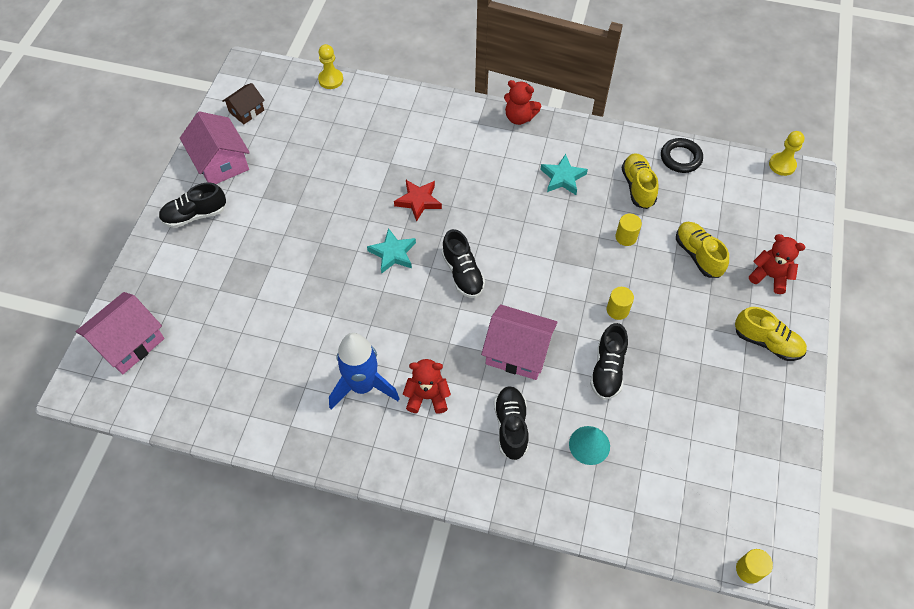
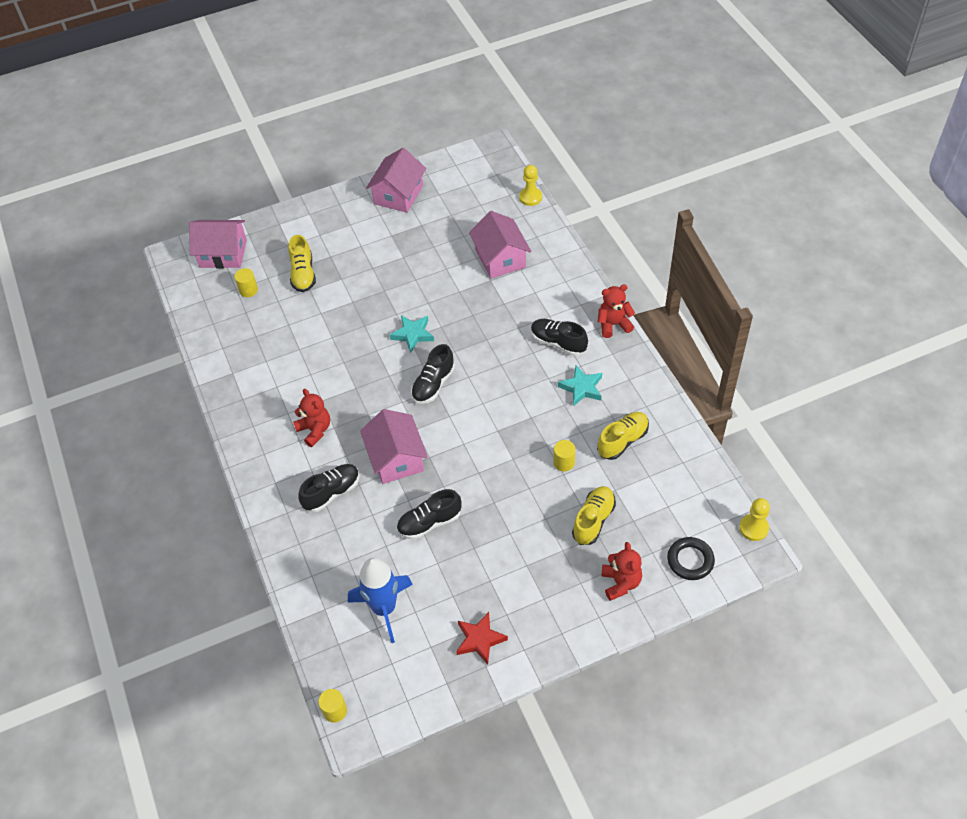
camera: 55 degrees right, 5 degrees down
(195, 215) = (344, 214): black shoe -> black shoe (558, 343)
(246, 111) = (454, 175): brown house -> none
(363, 386) = (293, 390): blue rocket -> blue rocket (384, 608)
(374, 141) = (500, 258): none -> pink house
(418, 201) = (472, 318): red star -> red star (479, 639)
(519, 117) = (613, 324): red teddy bear -> red teddy bear turned 90 degrees clockwise
(589, 445) = (356, 549): turquoise cone -> none
(617, 310) = (489, 497): yellow cylinder -> yellow cylinder (248, 290)
(680, 158) = (684, 452): black ring -> black ring (690, 560)
(767, 342) = (551, 615): yellow shoe -> yellow shoe (303, 274)

